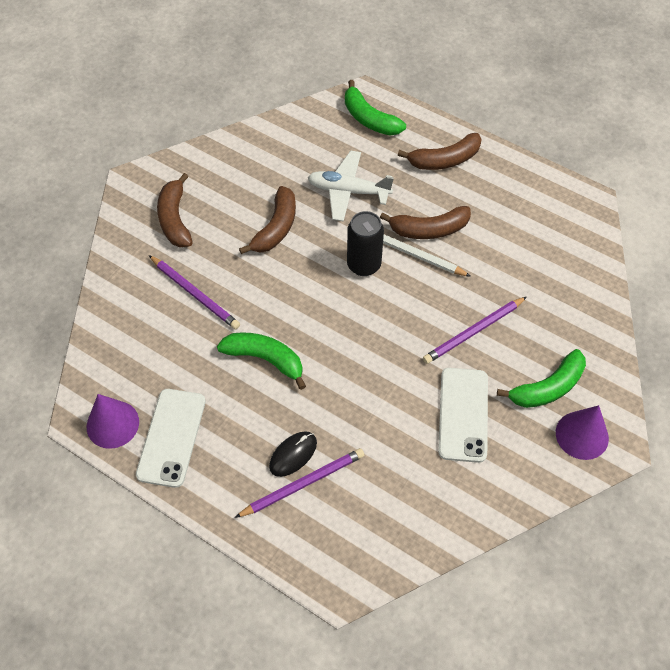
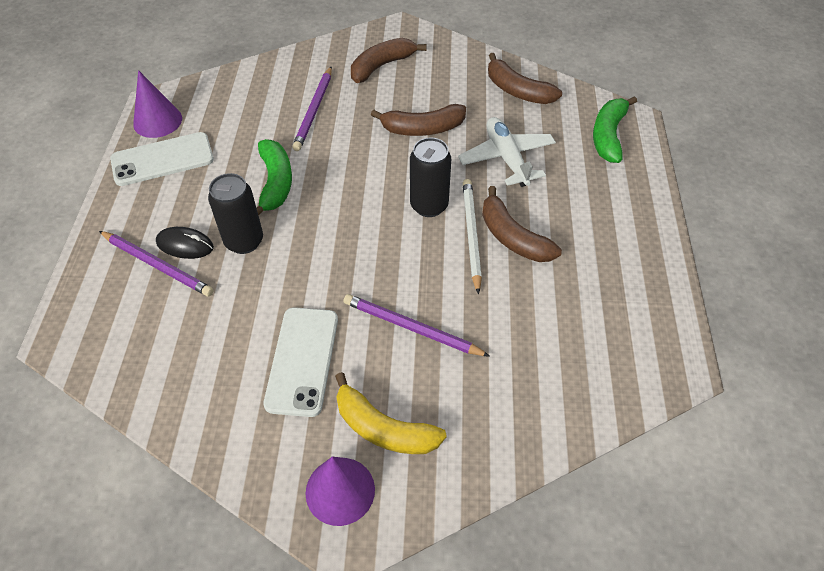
camera: 60 degrees right, 5 degrees down
(318, 408) = (244, 241): none -> black can
(444, 160) = (613, 213): brown banana -> brown banana (517, 91)
(463, 414) = (302, 360): white phone -> white phone turned 60 degrees counterclockwise
(547, 387) = (384, 428): green banana -> yellow banana

